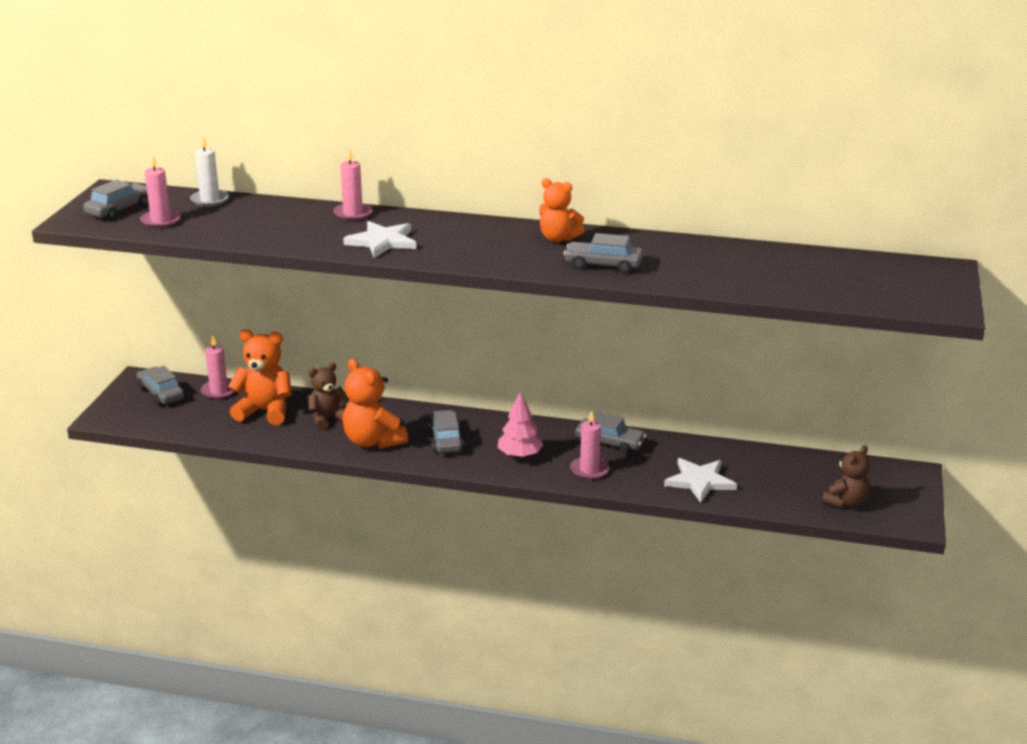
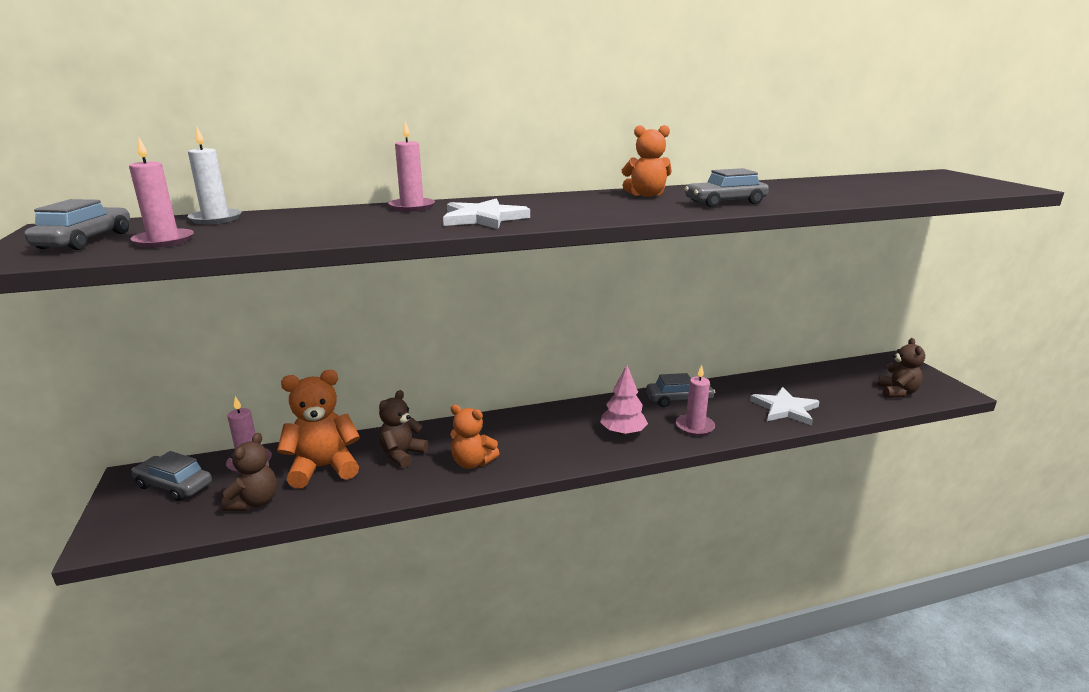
camera: 30 degrees left, 5 degrees down
(203, 422) = (255, 502): none -> brown teddy bear
(373, 441) = (472, 463): orange teddy bear -> orange teddy bear, size x0.67
(446, 439) = (541, 439): grey car -> none

